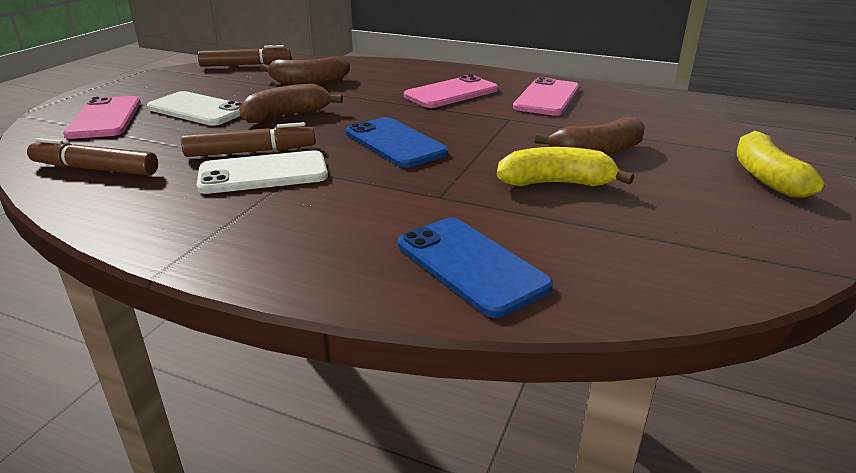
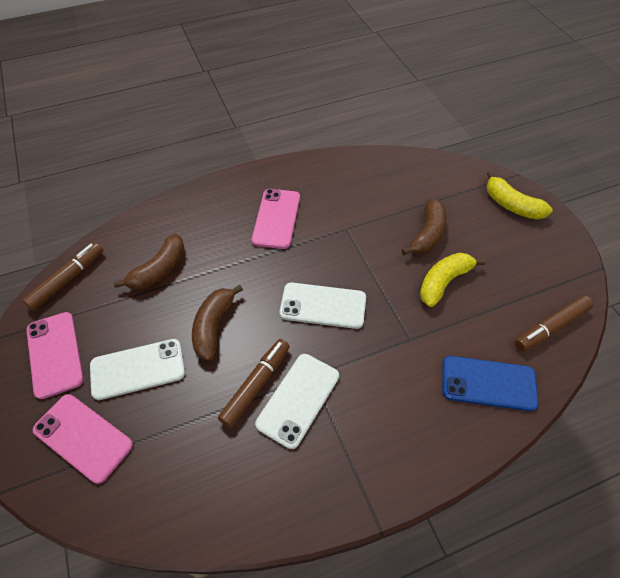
camera: 45 degrees left, 25 degrees up
(95, 169) = (189, 490): brown marker -> brown marker (551, 327)
(395, 143) = (323, 305): blue phone -> white phone
(547, 98) = (337, 186): pink phone -> pink phone (55, 354)

